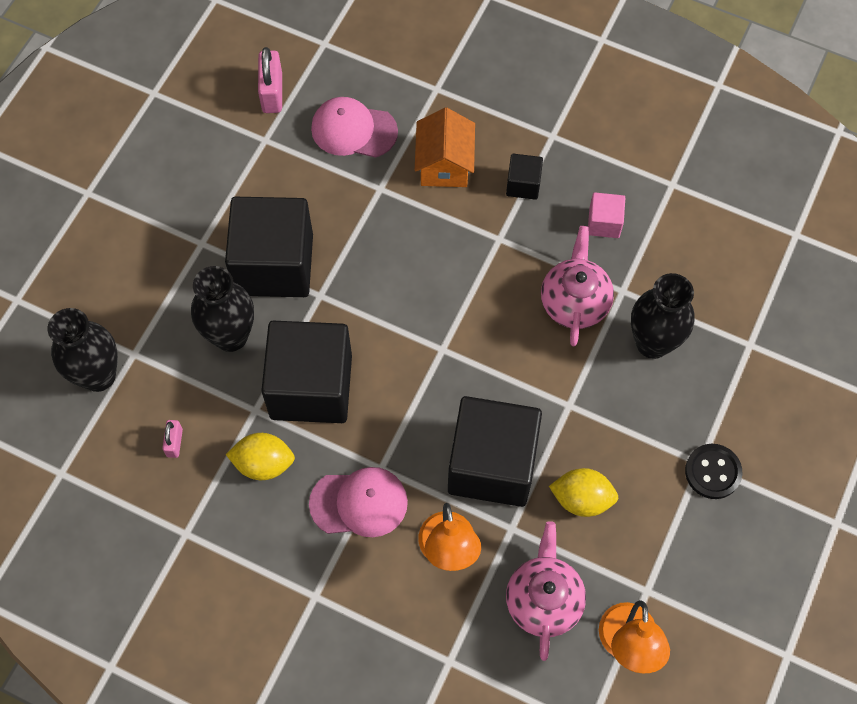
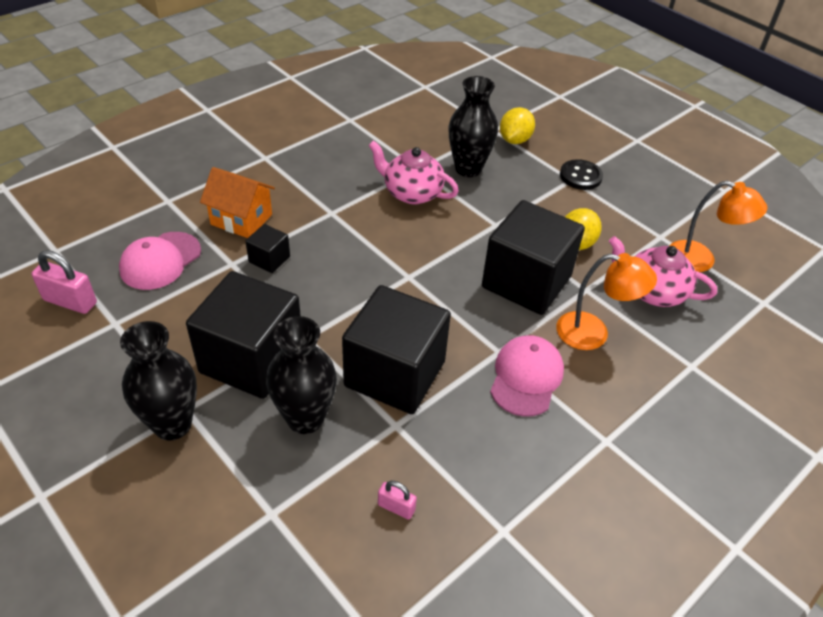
camera: 70 degrees left, 20 degrees down
(98, 376) = (276, 558): black vase -> black vase (172, 424)
(263, 463) = (455, 436): yellow lemon -> yellow lemon (514, 140)
(523, 184) = (294, 185): black cube -> black cube (269, 259)
(604, 223) = (357, 158): pink cube -> none

